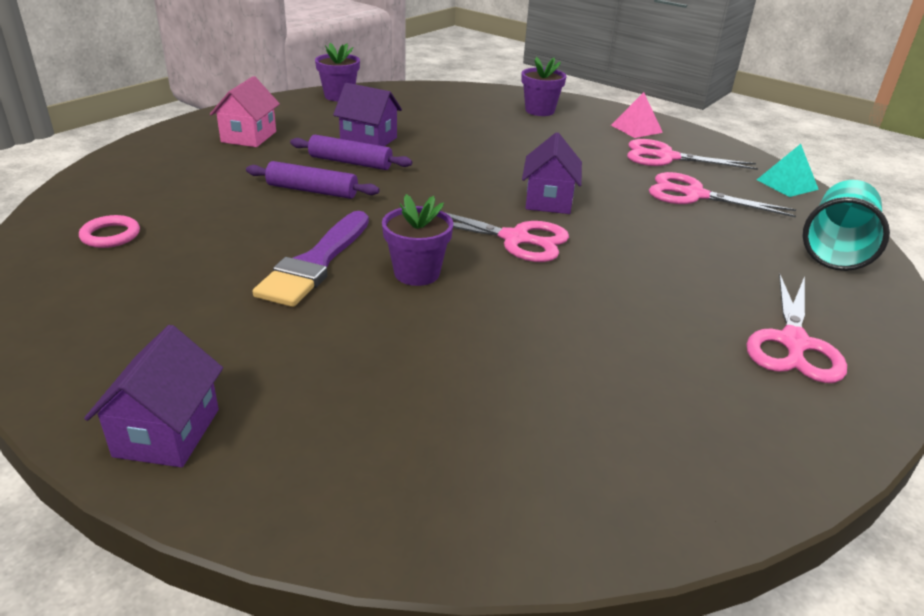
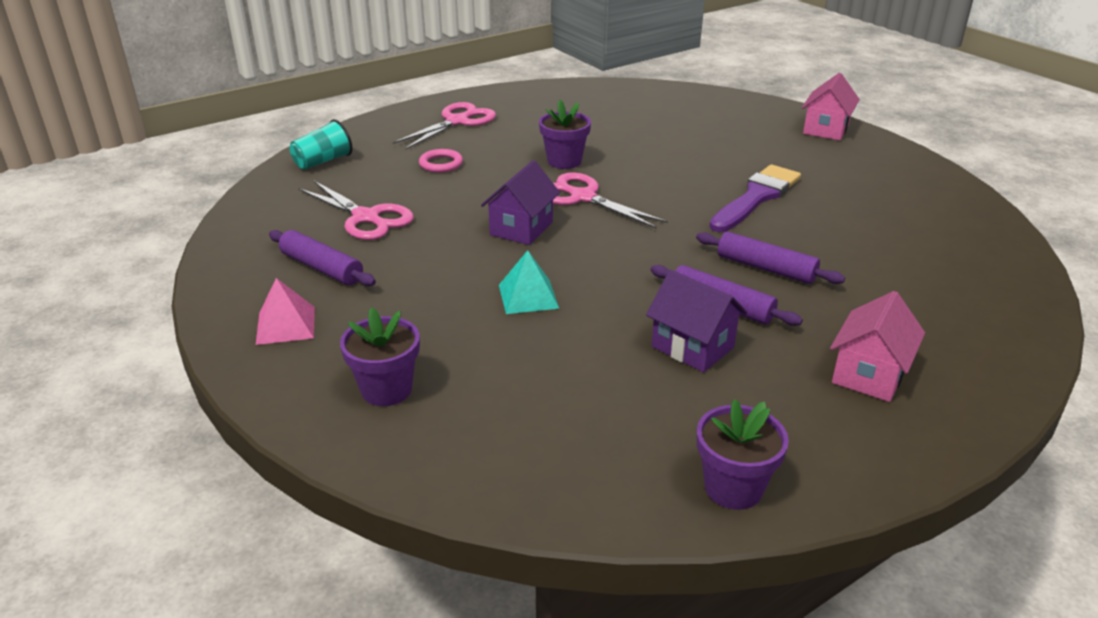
camera: 160 degrees left, 0 degrees up
(110, 235) = (945, 240): pink ring -> pink ring (441, 164)
(167, 432) = (825, 129): purple house -> pink house
(417, 273) = (677, 182): purple flower pot -> purple flower pot (564, 161)
(666, 157) = (321, 268): pink scissors -> purple rolling pin
(787, 184) = (248, 218): turquoise pyramid -> turquoise pyramid (528, 296)
(836, 248) = (323, 161): turquoise cup -> turquoise cup, size x0.65

